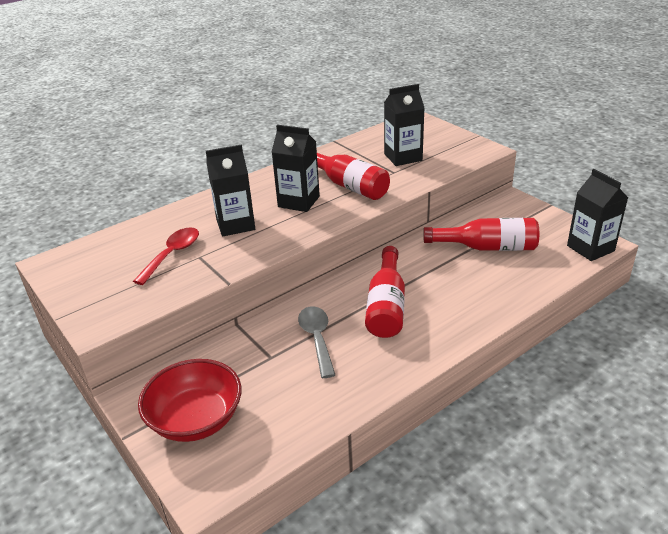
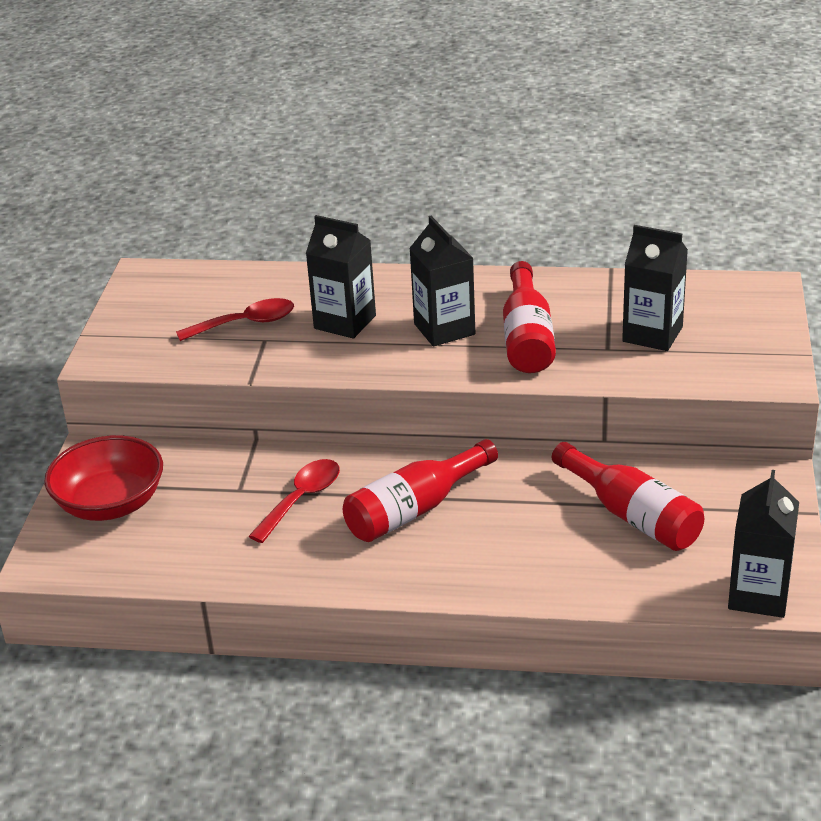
camera: 45 degrees right, 0 degrees up
(317, 339) = (302, 499): grey spoon -> red spoon

